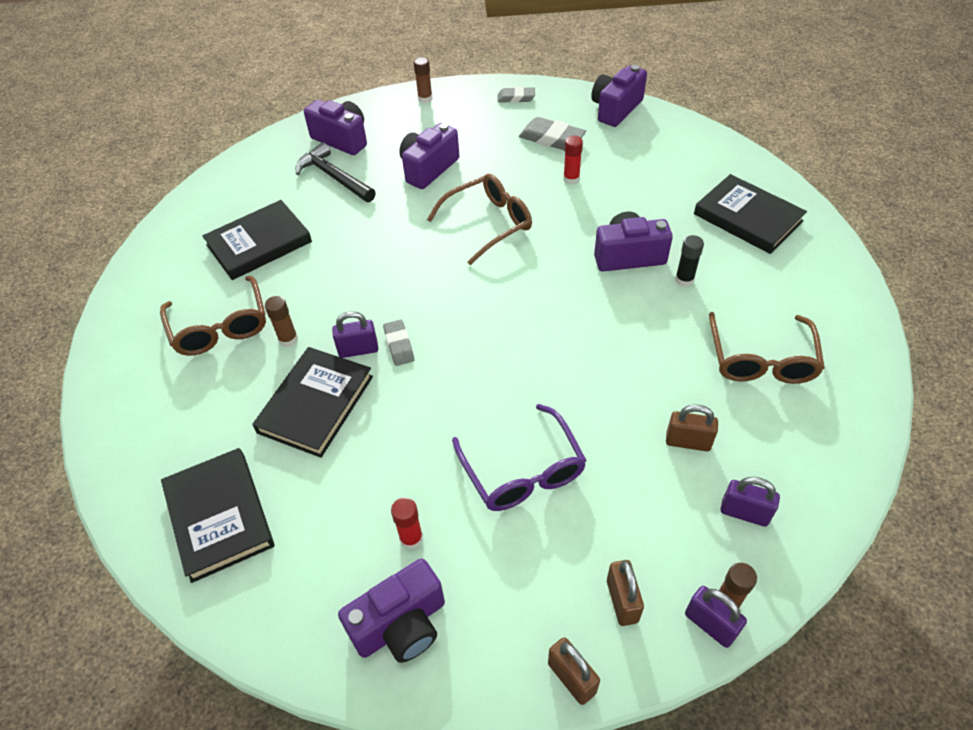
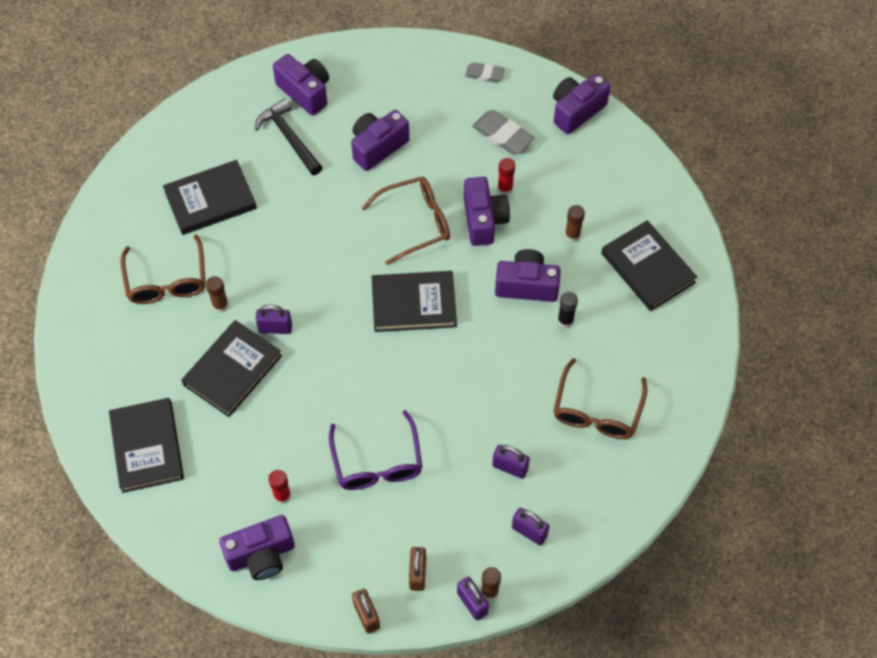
camera: 10 degrees right, 10 degrees up
(399, 345) = (309, 331): grey eraser -> none
(425, 99) = (396, 56): brown glue stick -> brown glue stick (572, 235)
(511, 296) = (413, 303): none -> black book
(560, 208) = (484, 220): none -> purple camera
(688, 442) = (510, 467): brown padlock -> purple padlock

